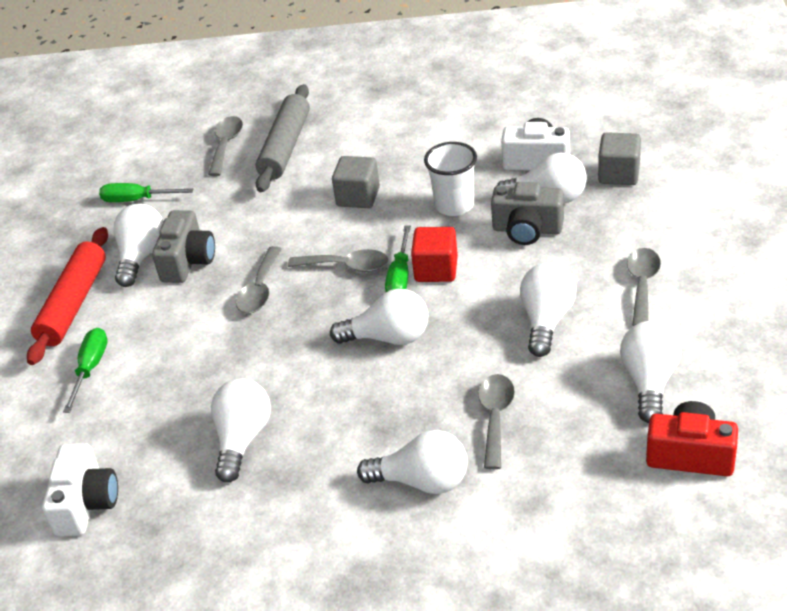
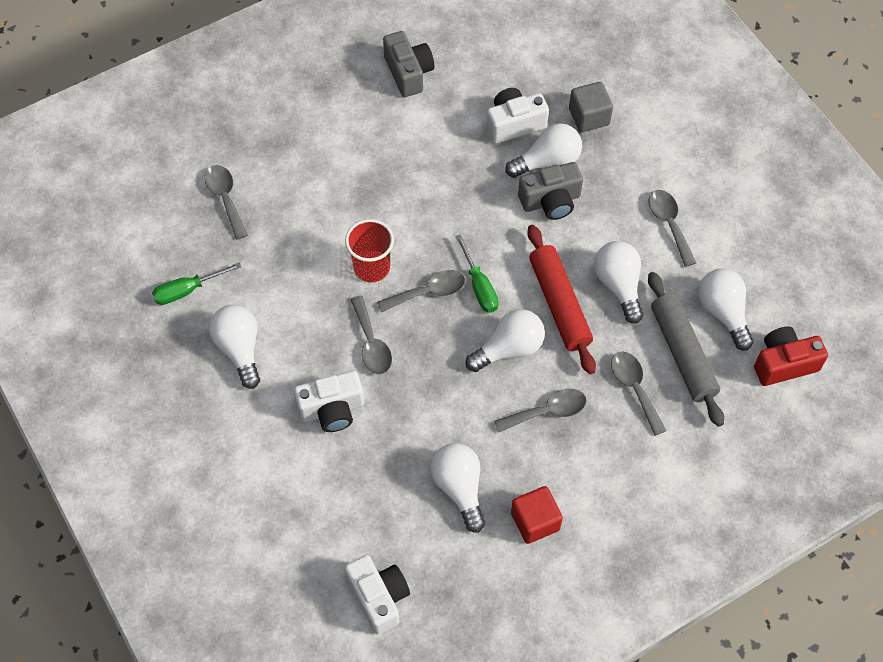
camera: 35 degrees left, 20 degrees up
(74, 304) = (217, 421): red rolling pin -> red rolling pin (559, 304)
(90, 368) = (284, 477): green screwdriver -> none
(179, 329) = (332, 409): none -> white camera
(188, 261) = (287, 339): grey camera -> grey camera (408, 73)
(285, 147) = (284, 182): grey rolling pin -> grey rolling pin (683, 353)
(310, 231) = (371, 267): none -> red cup
(358, 197) = (388, 216): grey cube -> none
(385, 405) = (547, 411): none -> grey spoon
(422, 481) = (617, 465): white light bulb -> none
(436, 269) = (503, 268): red cube -> red cube (535, 521)
(454, 205) = (476, 196): white cup -> none

